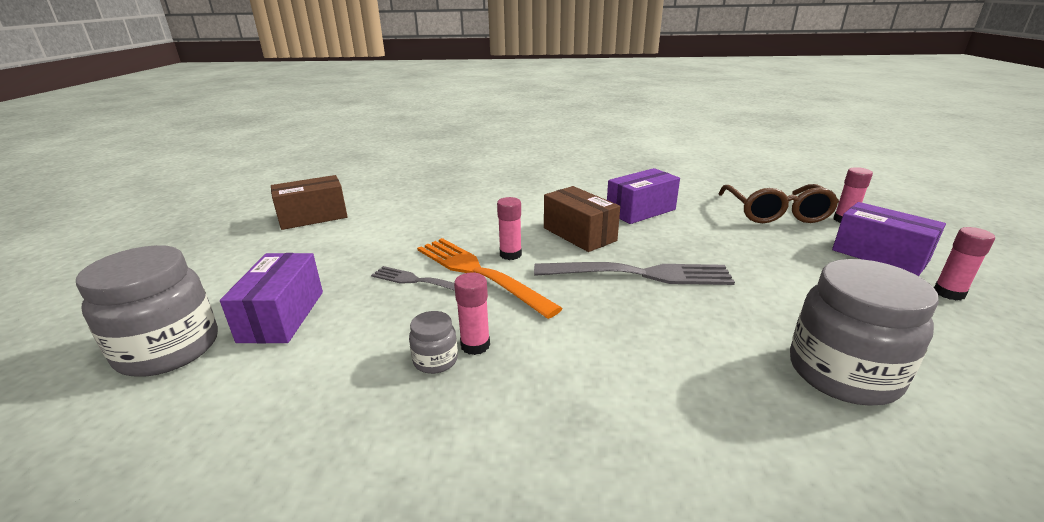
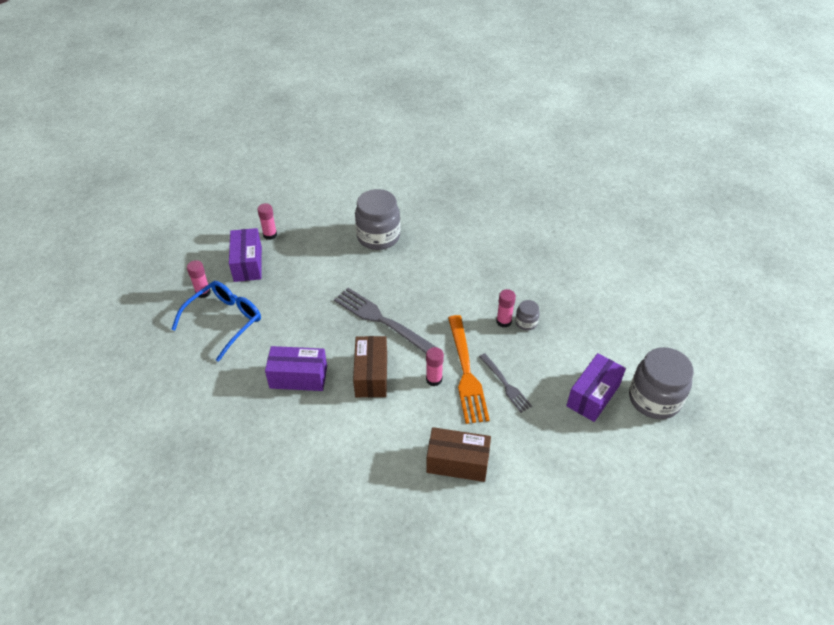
camera: 145 degrees left, 20 degrees up
(313, 217) = (551, 533): brown box -> brown box (457, 462)
(775, 213) = (225, 321): brown glasses -> blue glasses

